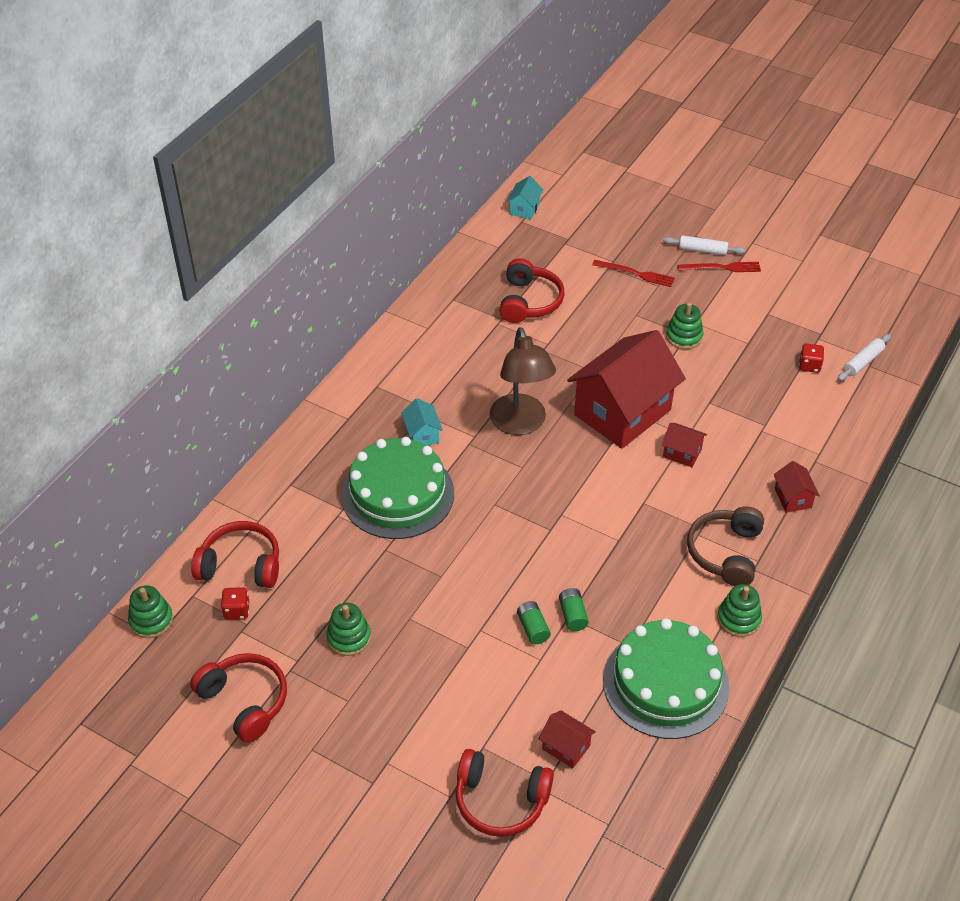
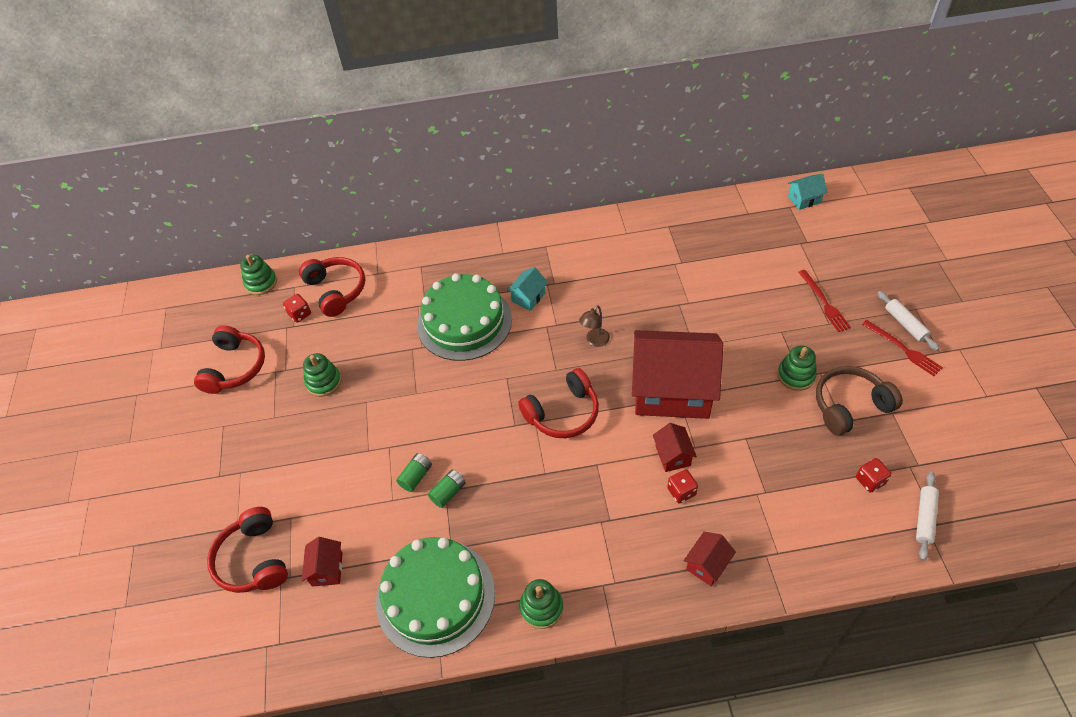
camera: 55 degrees right, 5 degrees up
(520, 424) = (594, 341): brown lamp -> brown lamp, size x0.46
(529, 301) = (716, 265): red headphones -> red headphones (563, 413)
(718, 470) = (681, 492): none -> red dice
(725, 553) = (600, 553): brown headphones -> brown headphones (850, 406)
(863, 362) = (924, 518): white rolling pin -> white rolling pin turned 75 degrees counterclockwise

